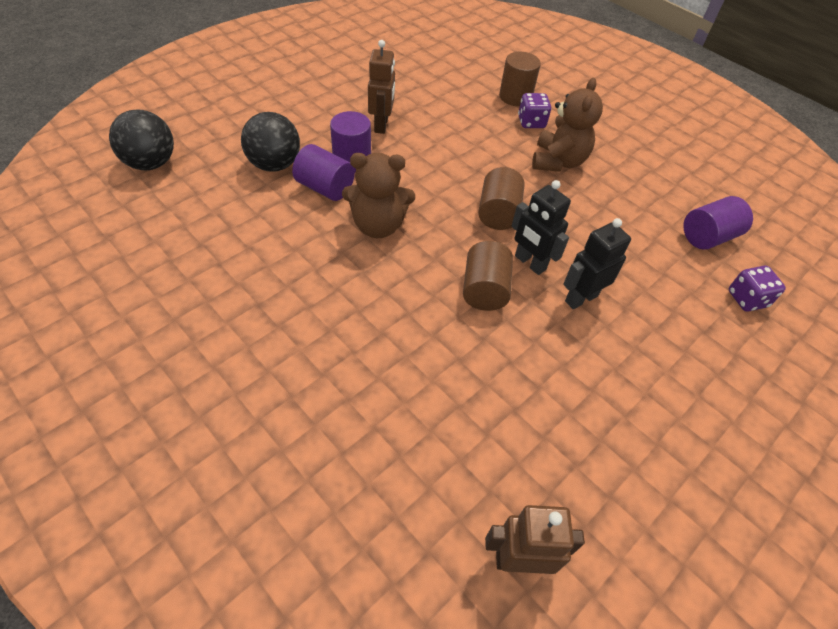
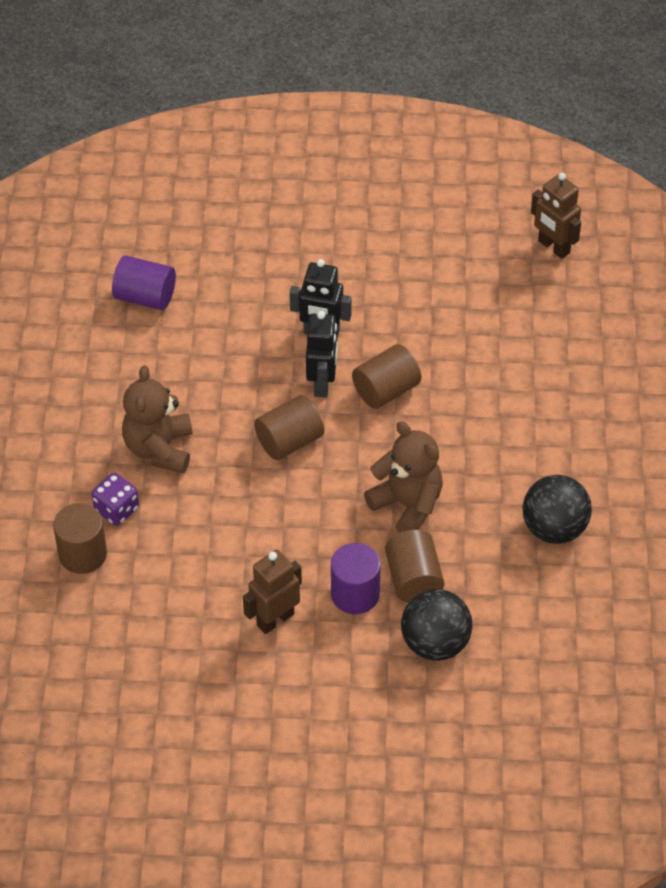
camera: 130 degrees left, 0 degrees up
(151, 163) = (555, 733): black ball -> black ball (554, 528)
(325, 188) = (413, 579): purple cylinder -> brown cylinder
(558, 161) = (159, 449): brown teddy bear -> brown teddy bear turned 60 degrees counterclockwise
(747, 299) = (198, 243): purple dice -> none

